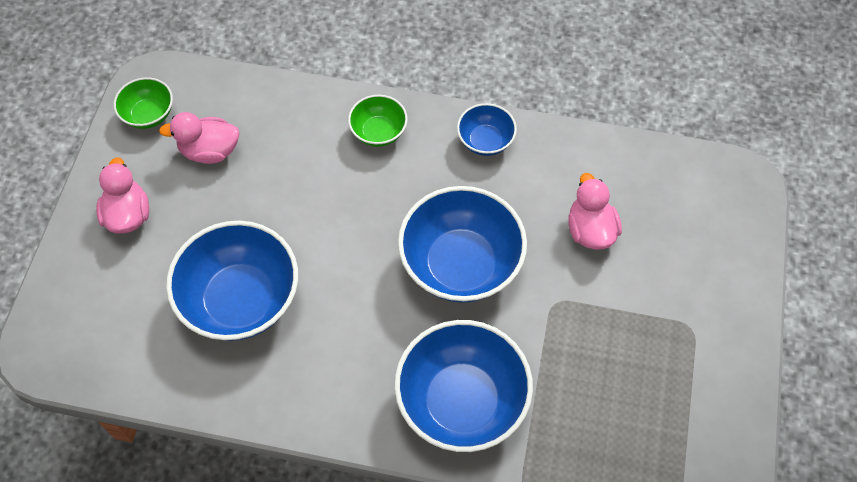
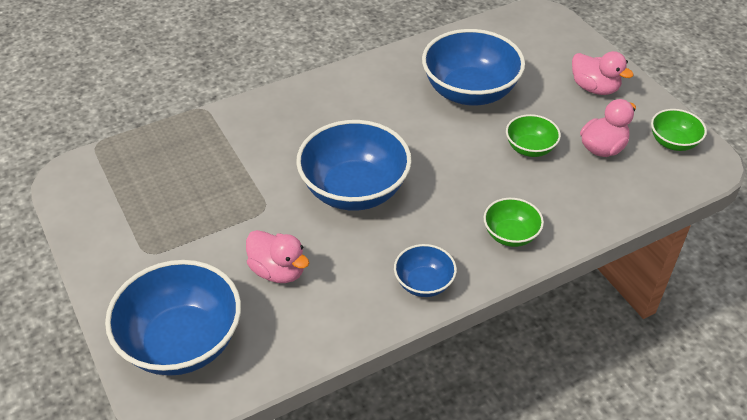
camera: 140 degrees right, 15 degrees down
(267, 195) = (530, 148): none -> green bowl
(462, 401) = (280, 124): blue bowl -> blue bowl (182, 342)

